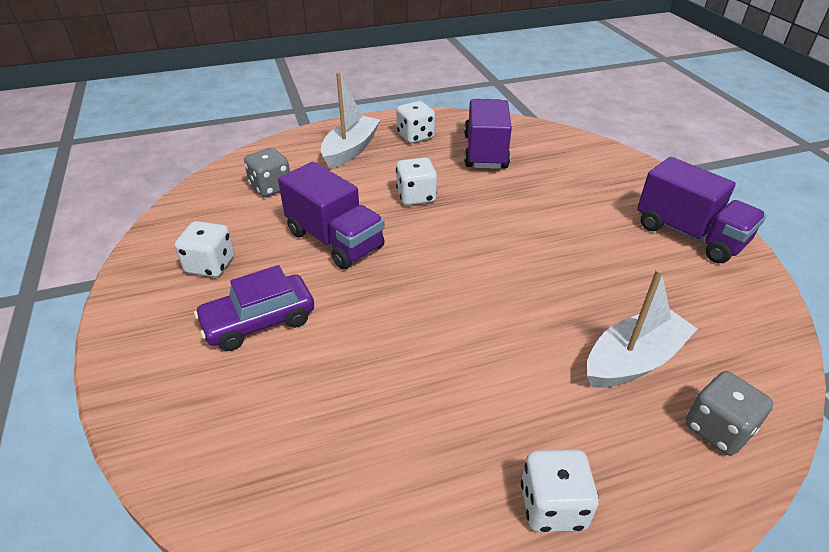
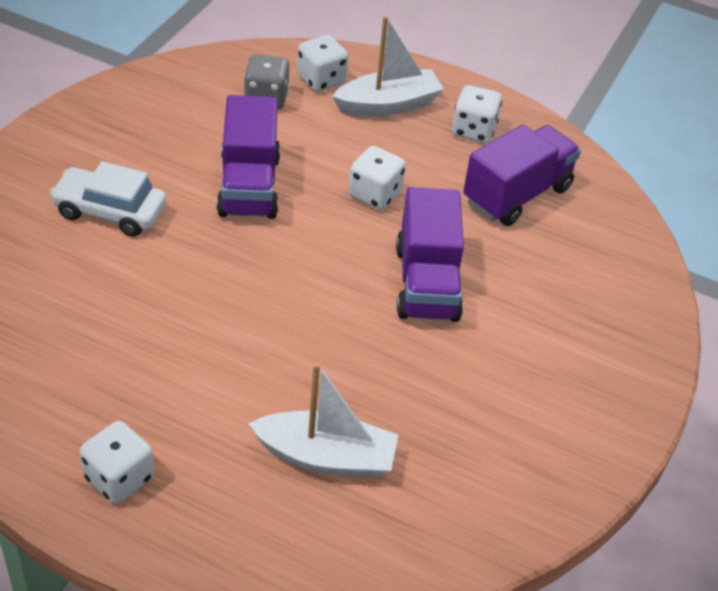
camera: 40 degrees right, 5 degrees up
(210, 265) = (133, 140): white dice -> white dice (321, 80)
(259, 322) = (110, 211): purple car -> white car
(689, 235) = (573, 419): purple truck -> purple truck (427, 283)
(717, 429) = (303, 546): grey dice -> none

